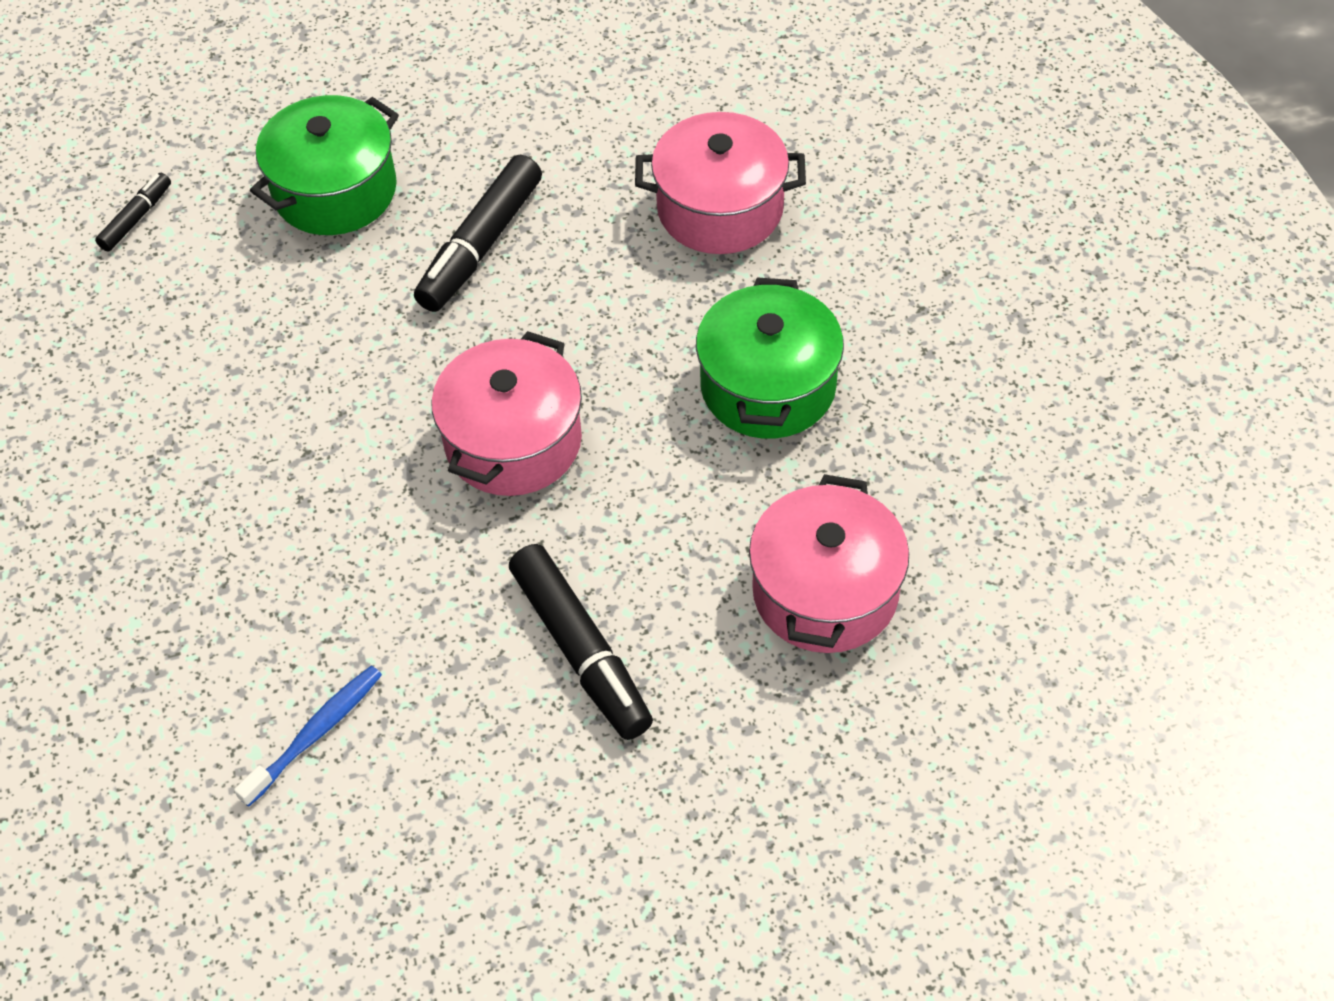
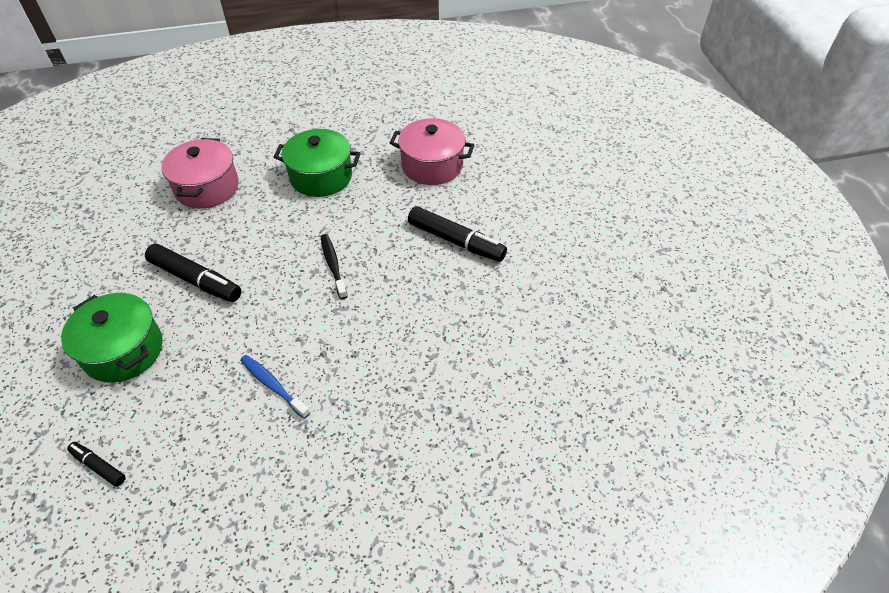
camera: 90 degrees left, 5 degrees down
(316, 733) = (498, 340): blue toothbrush -> blue toothbrush (273, 385)
(513, 441) = (333, 265): pink pot -> black toothbrush
(581, 650) = (456, 241): black marker -> black marker turned 60 degrees clockwise

